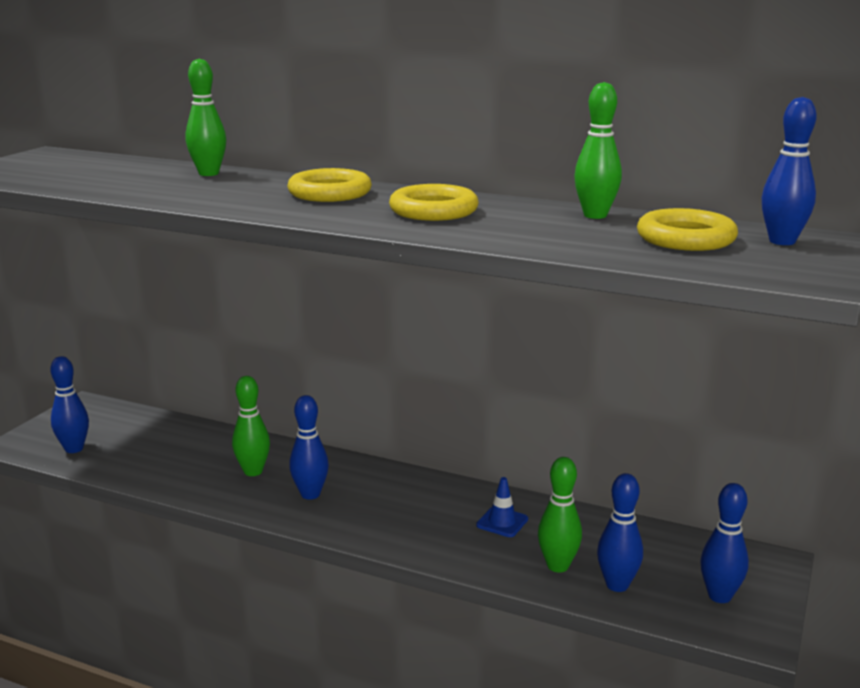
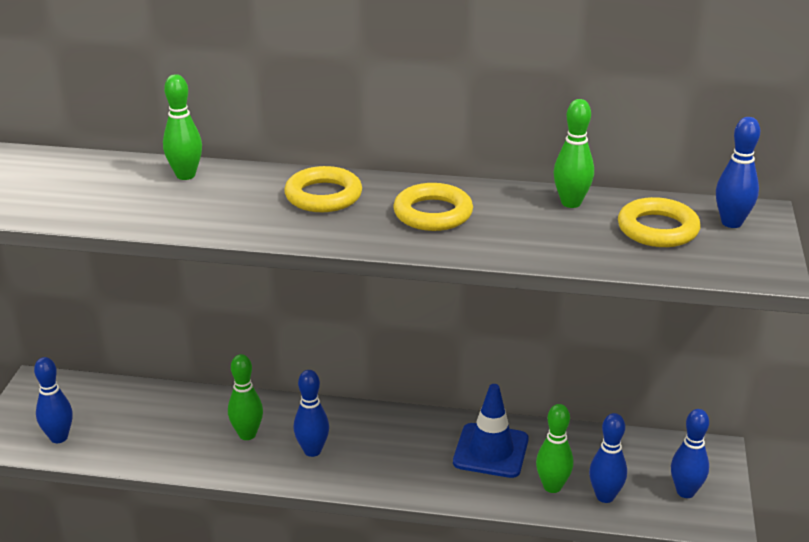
camera: 15 degrees left, 10 degrees up
(502, 522) = (491, 451): blue traffic cone -> blue traffic cone, size x1.85

